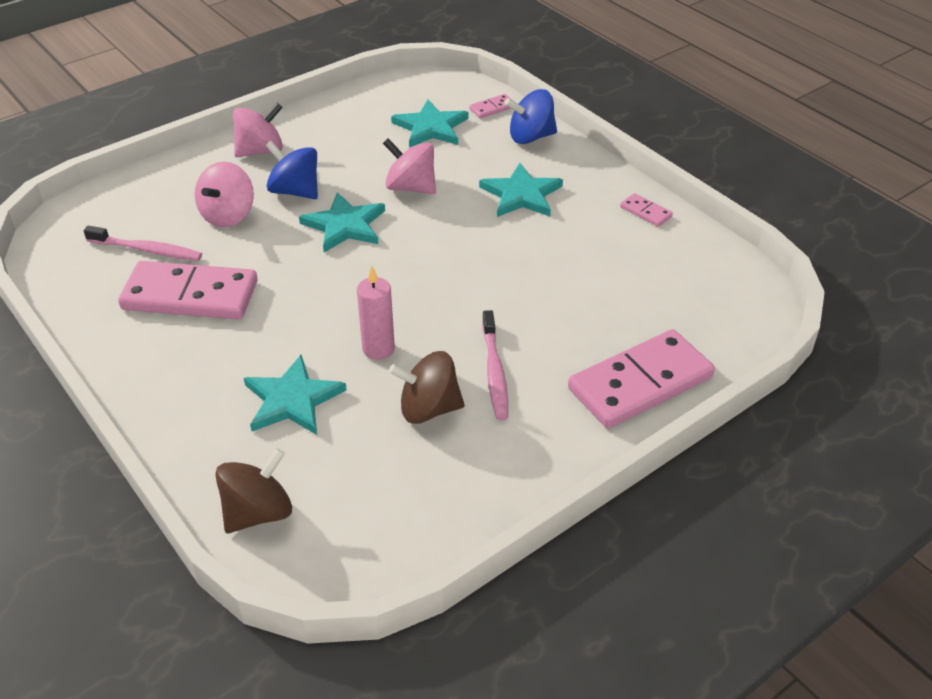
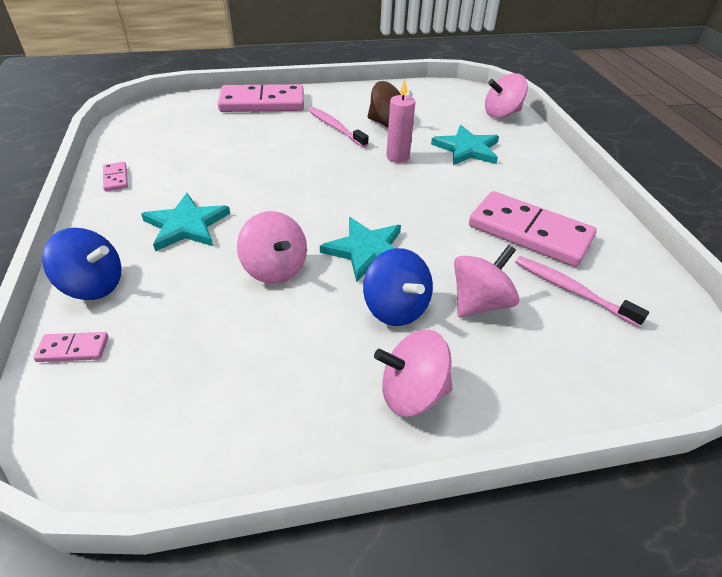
camera: 155 degrees left, 0 degrees up
(258, 512) = (501, 114): brown spinning top -> pink spinning top
(430, 127) = (177, 346): turquoise star -> none
(494, 372) = (335, 127): pink toothbrush -> pink toothbrush turned 60 degrees counterclockwise

